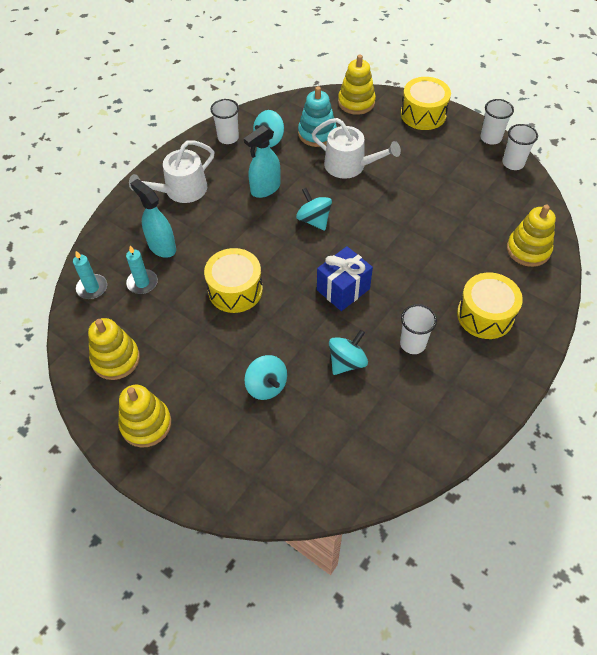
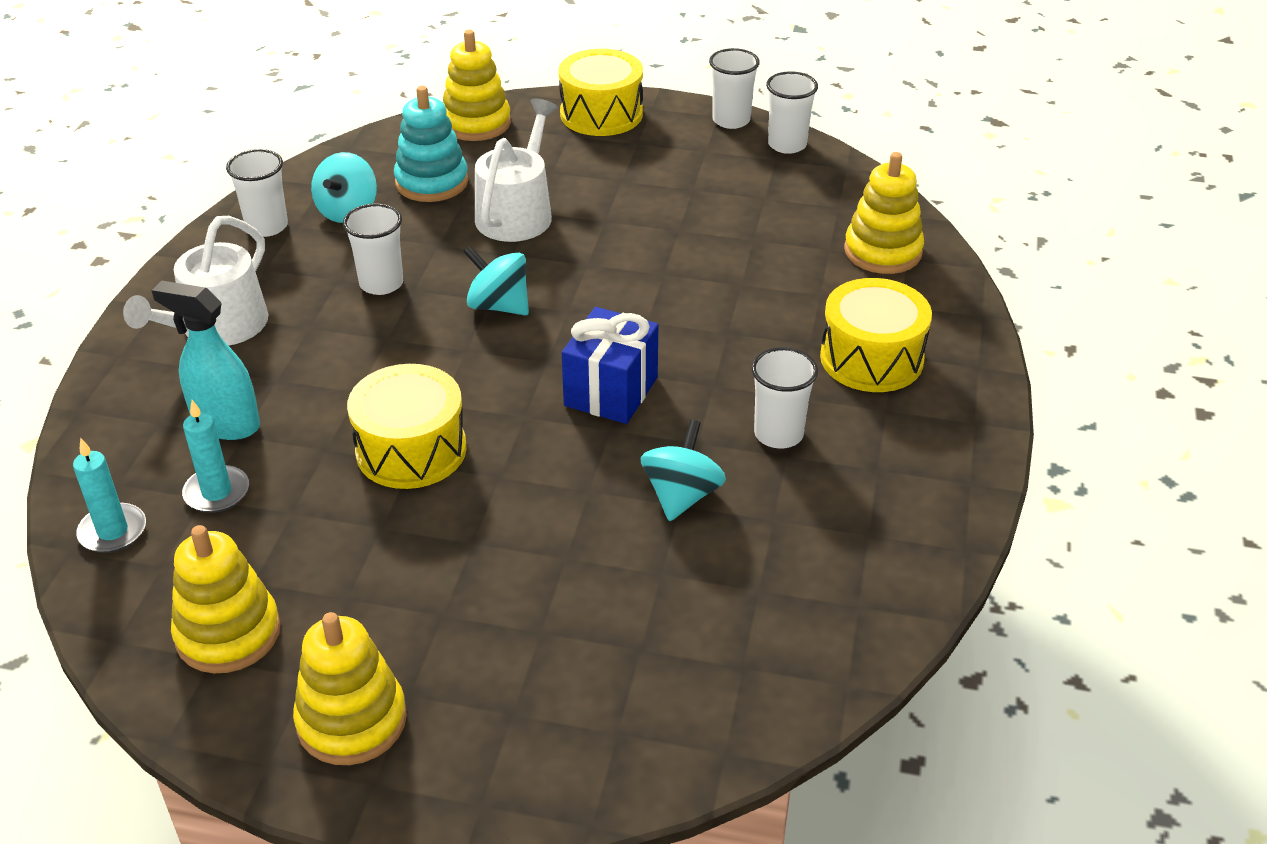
camera: 25 degrees left, 15 degrees down
(265, 189) = (381, 283): turquoise spray bottle -> white cup
(266, 386) = (556, 579): turquoise spinning top -> none
(350, 165) = (517, 213): white watering can -> white watering can turned 75 degrees counterclockwise

